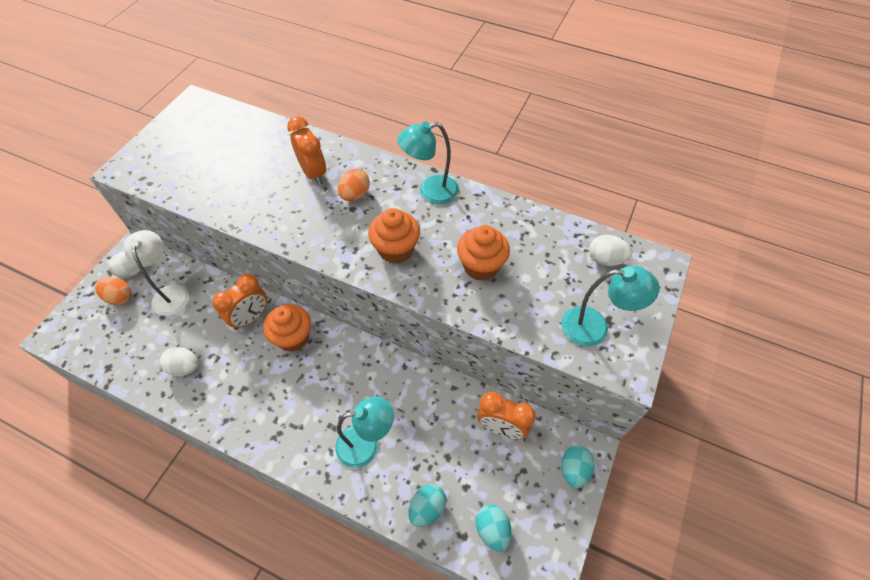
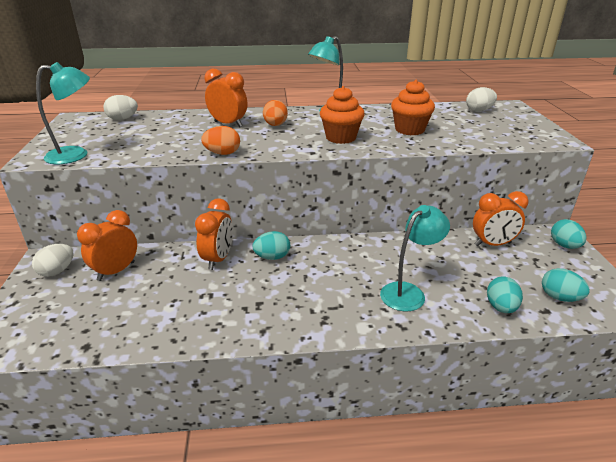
camera: 30 degrees left, 25 degrees down
(119, 297) = (56, 293): orange egg -> orange egg (222, 153)
(171, 293) = (116, 271): white lamp -> orange clock
(185, 367) = (181, 312): white egg -> white egg (123, 119)
(293, 338) = (272, 257): orange cupcake -> turquoise egg
(595, 327) = (515, 132): turquoise lamp -> turquoise lamp (76, 155)

